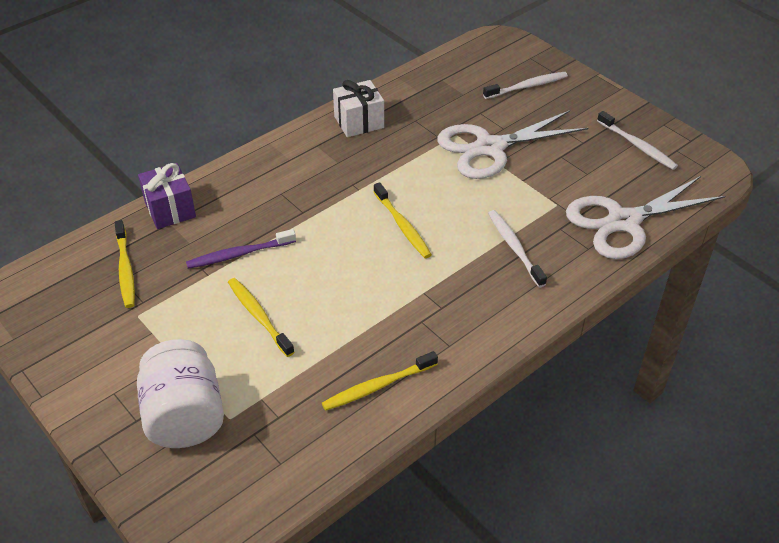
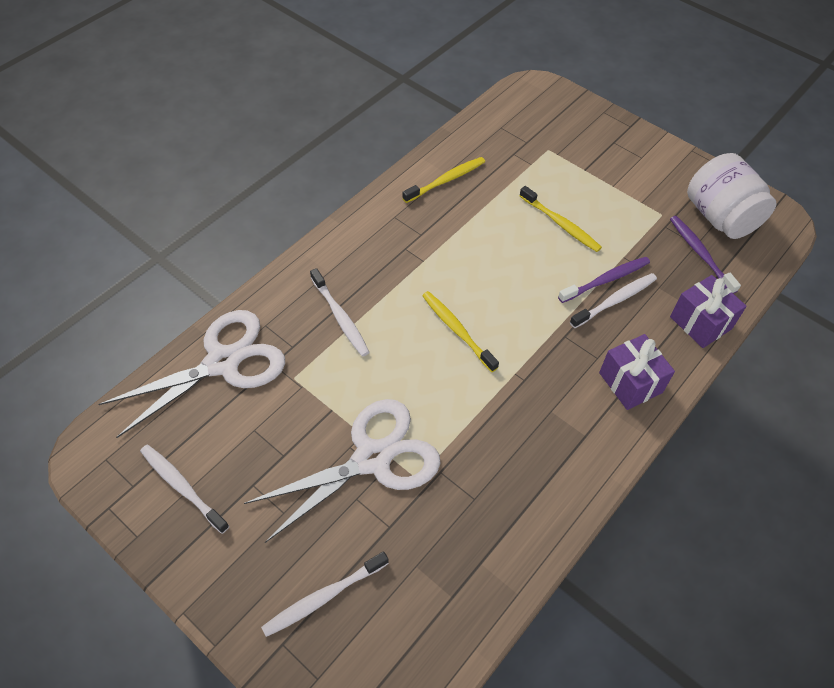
camera: 170 degrees right, 10 degrees up
(125, 269) = (700, 254): yellow toothbrush -> purple toothbrush
(185, 416) = (581, 147): white jar -> white jar (720, 217)
(240, 235) = (615, 301): none -> white toothbrush
(261, 173) = (630, 382): none -> purple gift
(359, 122) = (546, 485): white gift -> none

